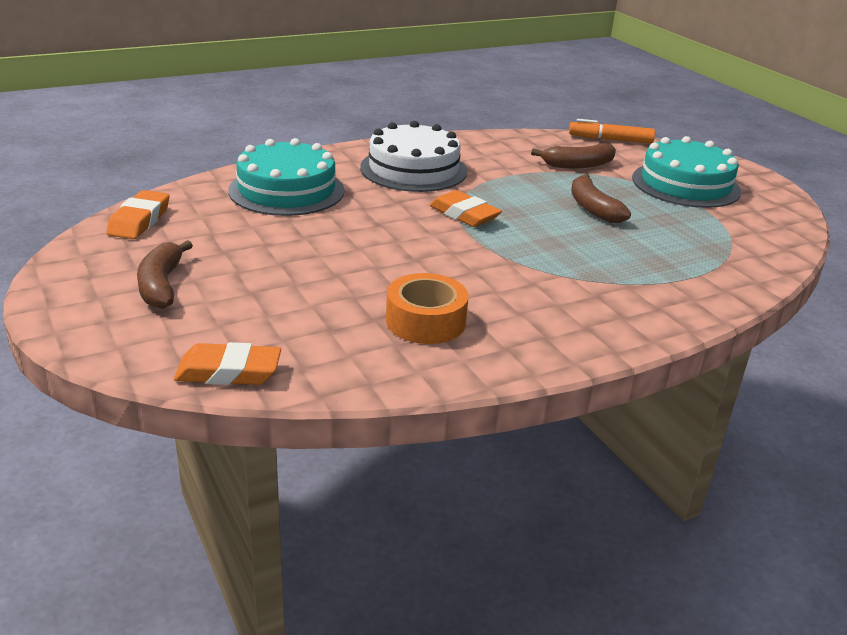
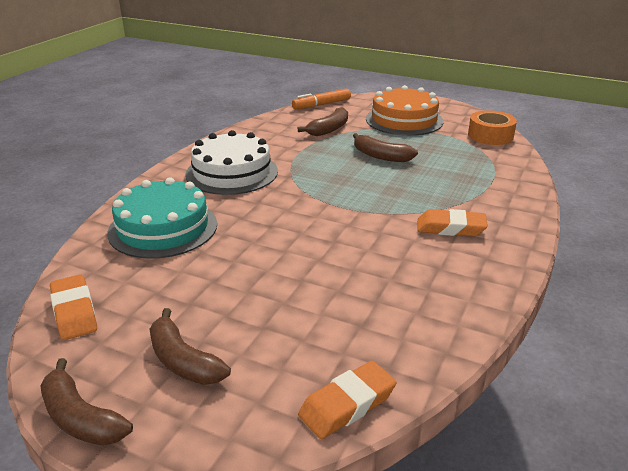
camera: 35 degrees left, 0 degrees up
(51, 285) = (80, 418): none -> brown banana
(425, 321) = (408, 285): orange tape -> orange tape (490, 135)
(464, 215) = (315, 193): orange eraser -> orange eraser (450, 228)
(685, 184) = (404, 120): turquoise cake -> orange cake

